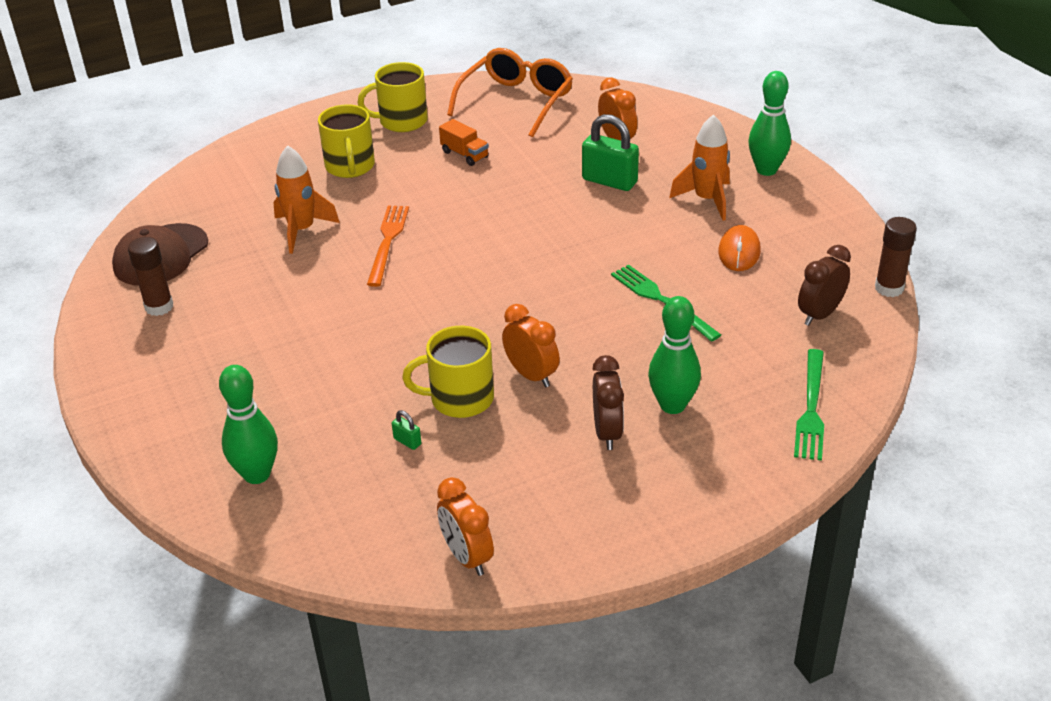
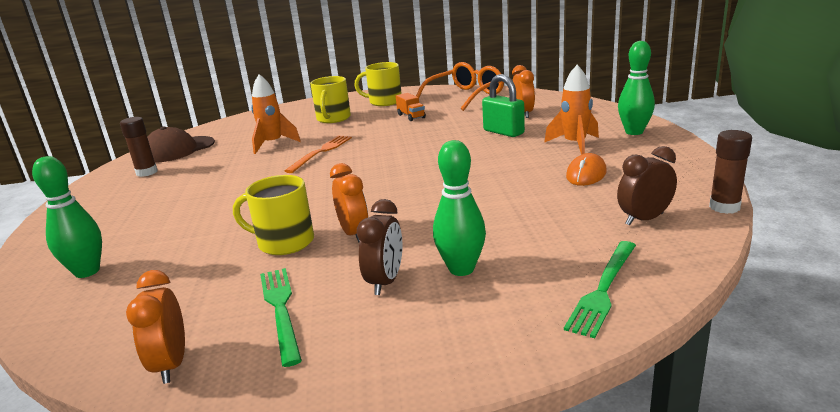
camera: 20 degrees right, 15 degrees down
(407, 441) = (216, 265): green padlock -> none
(661, 301) = (499, 198): green fork -> green fork (281, 309)

